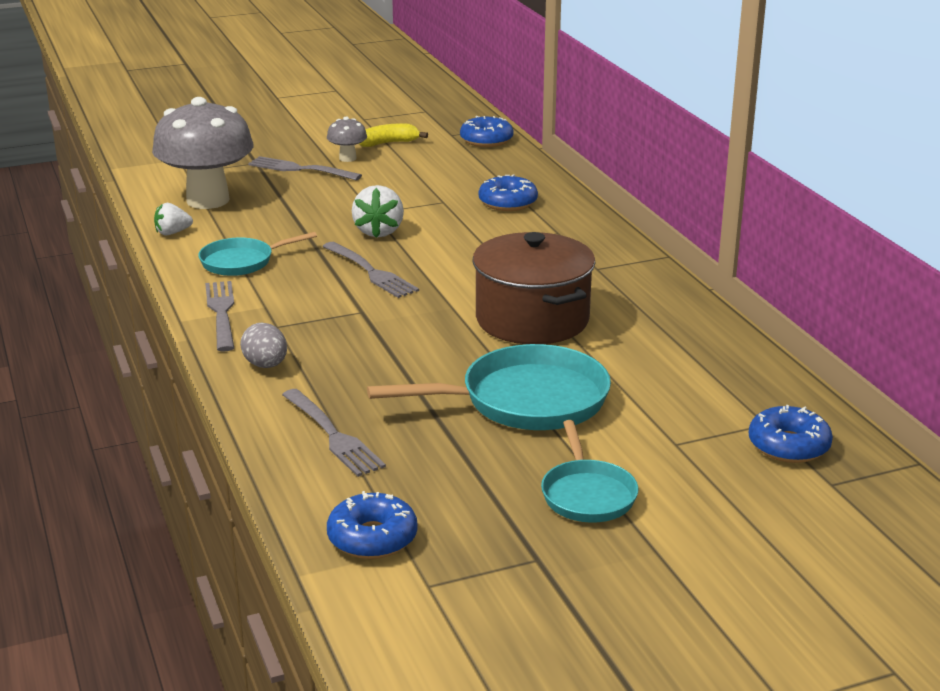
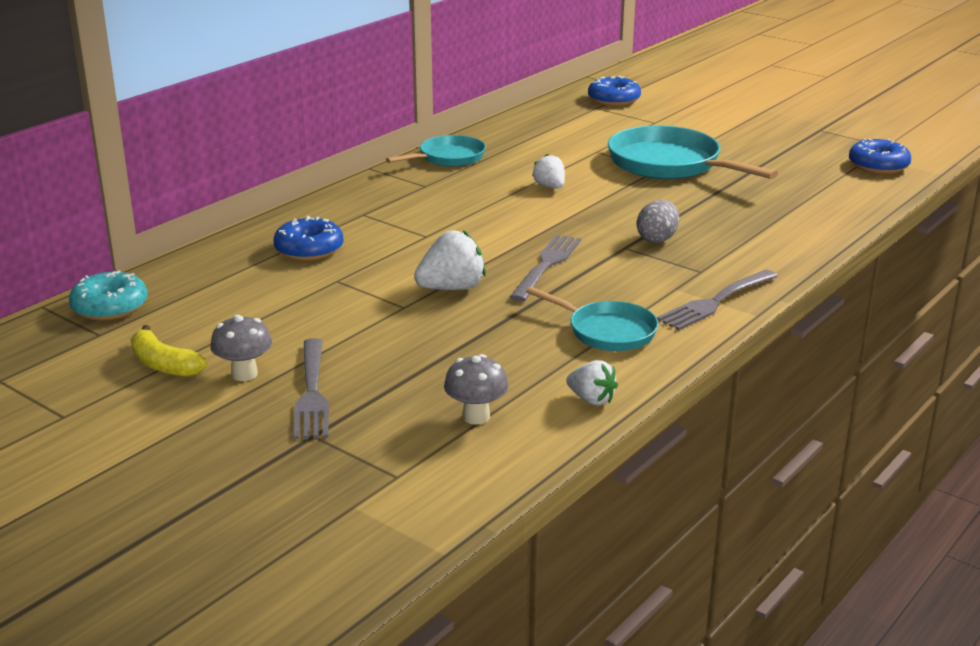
camera: 120 degrees left, 0 degrees up
(208, 200) = (476, 417): grey mushroom -> grey mushroom, size x0.44
(266, 365) = (763, 254): grey egg -> grey egg (657, 239)
(332, 435) = (806, 204): grey fork -> none
(486, 140) = (110, 307): blue donut -> turquoise donut
(532, 320) = (550, 187): brown pot -> white strawberry
(587, 494) = (743, 131): turquoise pan -> turquoise pan (448, 158)

